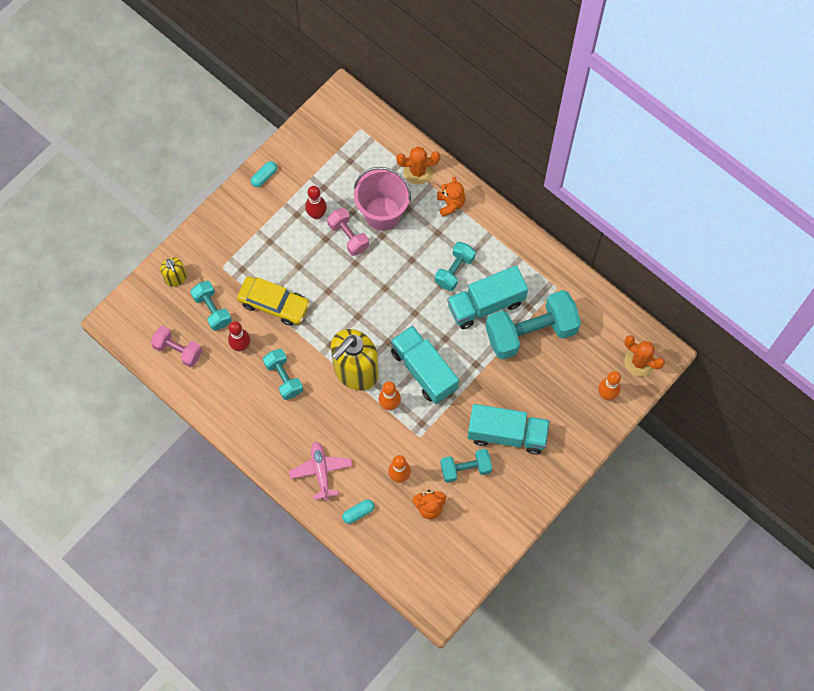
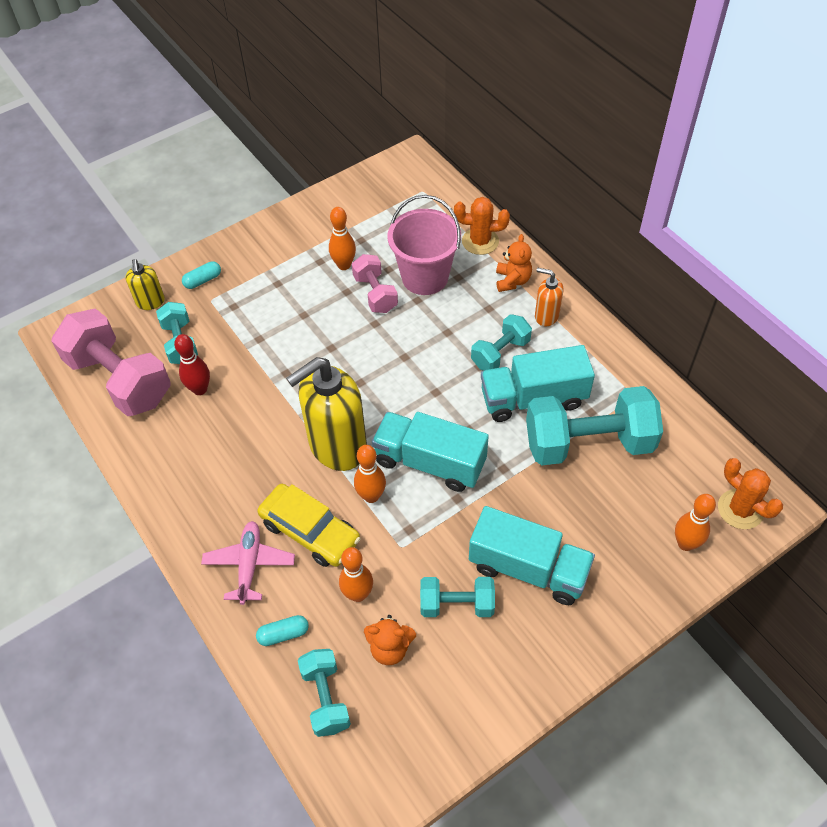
camera: 15 degrees right, 15 degrees down
(178, 350) = (120, 379): pink dumbbell -> pink dumbbell, size x1.85
(264, 177) = (295, 218): turquoise capsule -> turquoise capsule (203, 280)
(274, 304) = (258, 350): yellow car -> yellow car (310, 531)
(284, 378) = (240, 436): turquoise dumbbell -> turquoise dumbbell (325, 698)
(317, 214) = (344, 265): red bowling pin -> orange bowling pin
(424, 370) = (430, 462): turquoise truck -> turquoise truck turned 45 degrees counterclockwise
(482, 231) = (546, 316): none -> orange soap dispenser

